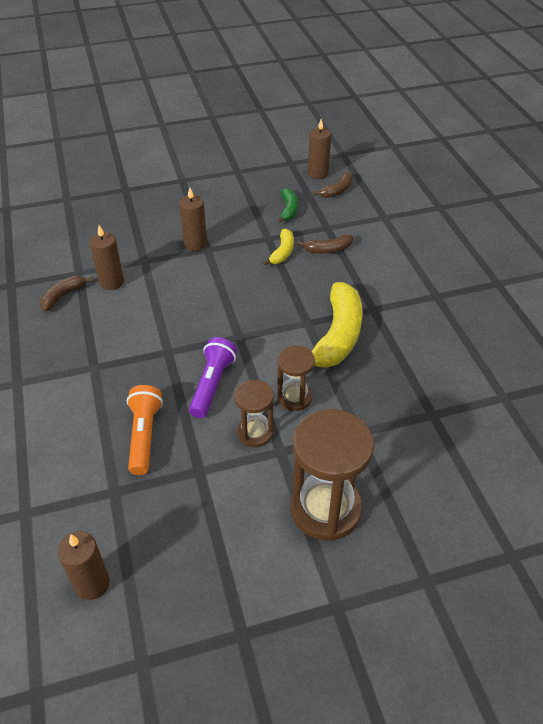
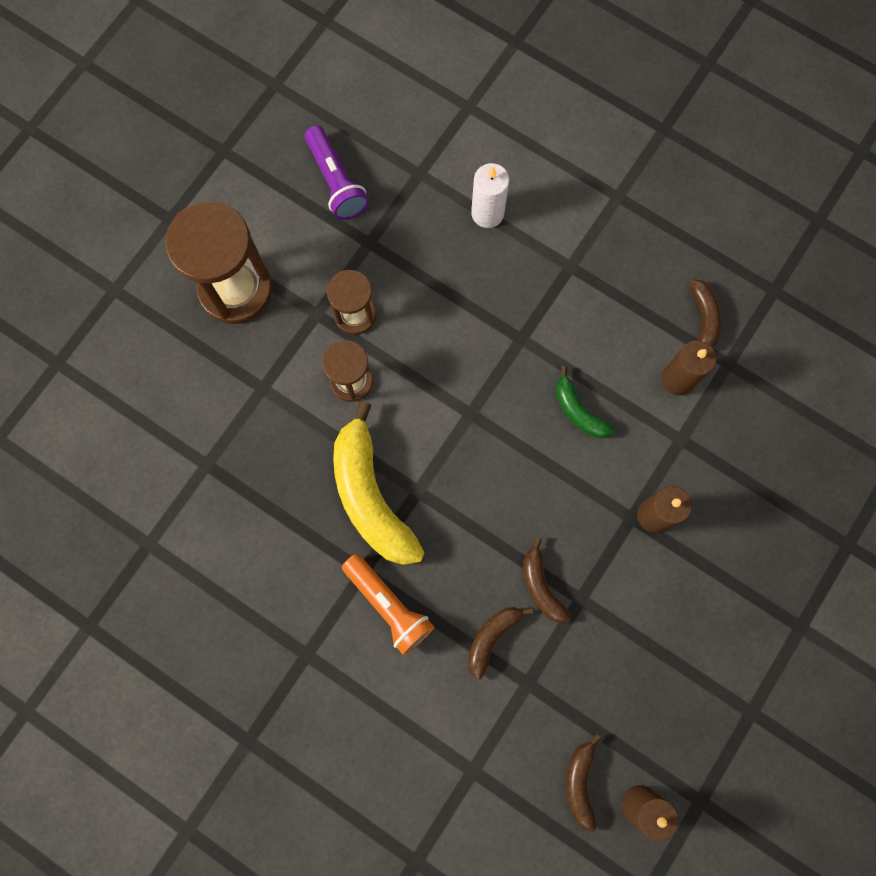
camera: 140 degrees right, 30 degrees up
(92, 583) = (361, 101): brown candle -> none
(103, 431) = (487, 213): none -> white candle
(144, 436) = (447, 236): orange flashlight -> orange flashlight (388, 605)
(212, 384) = (441, 334): purple flashlight -> purple flashlight (336, 181)
(282, 252) = (541, 586): yellow banana -> brown banana
(288, 210) = (606, 680): green banana -> green banana (578, 411)

